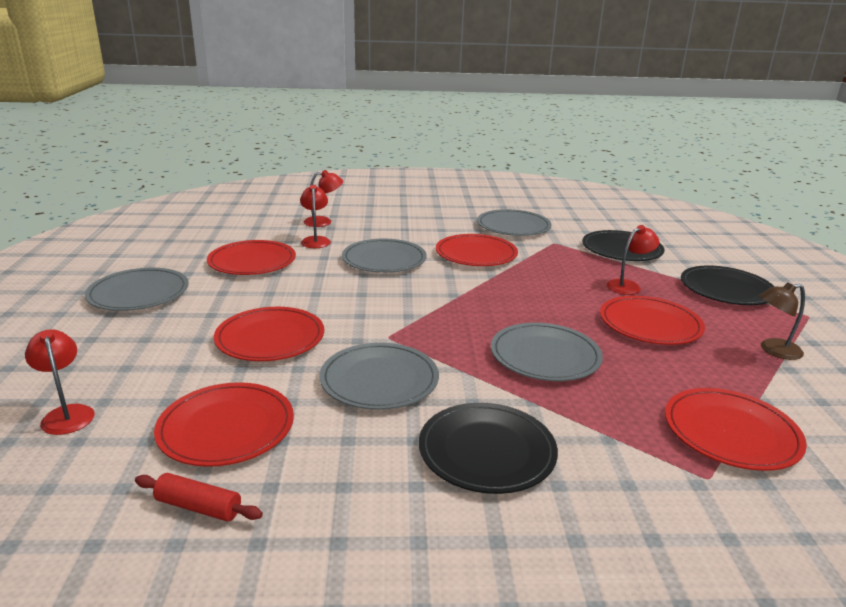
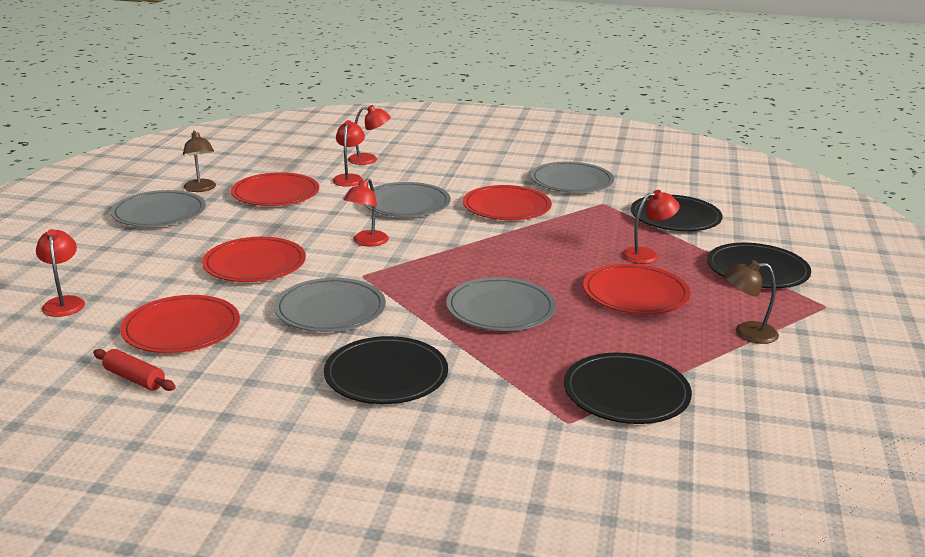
camera: 15 degrees right, 0 degrees up
(172, 264) = (201, 189): none -> brown lamp
(371, 301) = (367, 242): none -> red lamp
(731, 432) = (626, 393): red plate -> black plate

